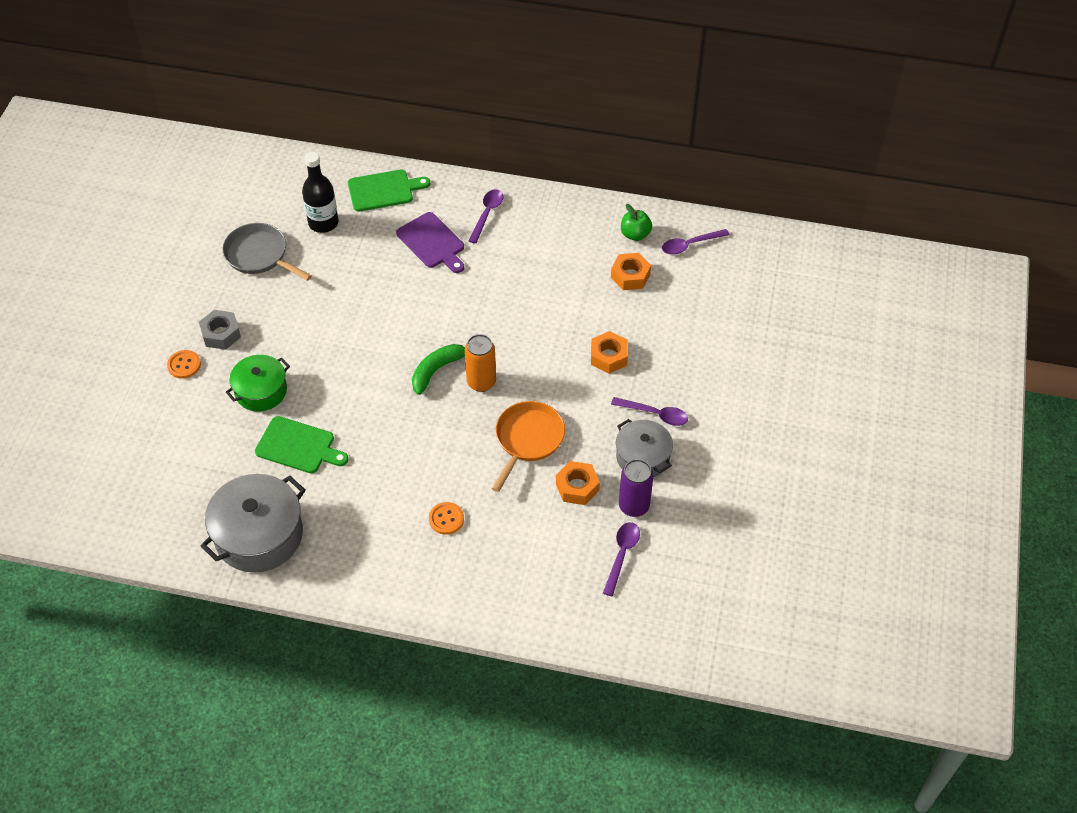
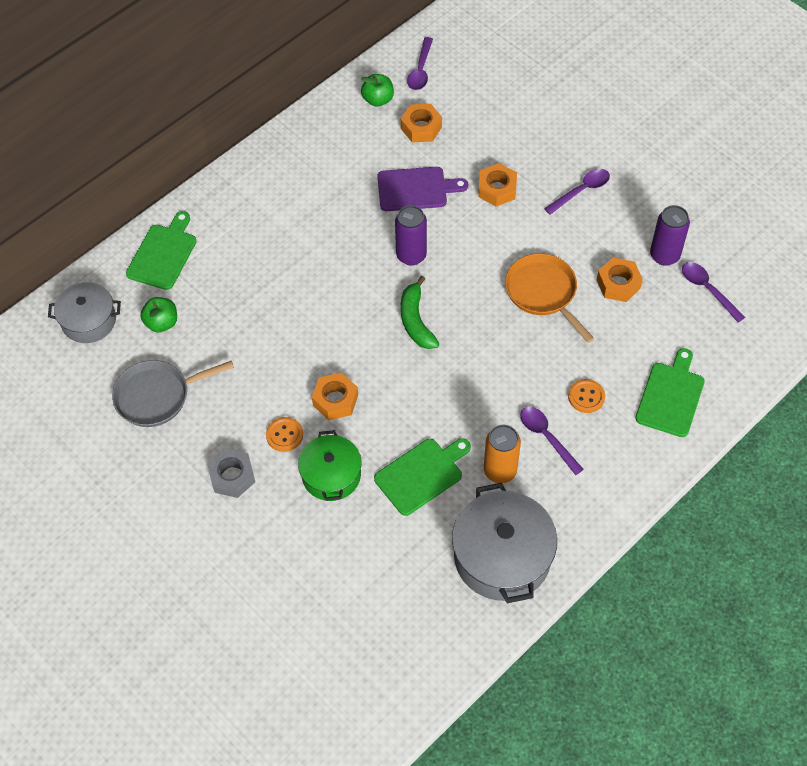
camera: 55 degrees left, 5 degrees up
(184, 365) = (246, 528): orange button -> orange button (284, 435)
(323, 223) = (162, 323): black bottle -> green apple
(328, 359) = (335, 400): none -> orange nut
(432, 242) = (261, 249): purple cutting board -> purple cutting board (416, 189)
(481, 382) = (455, 294): orange can -> orange can (500, 470)
(487, 214) = (263, 190): purple spoon -> purple spoon (546, 437)
(489, 579) = (671, 396): none -> green cutting board
(497, 335) = (411, 255): none -> purple can
(642, 457) = (619, 223): grey pot -> grey pot (89, 320)

